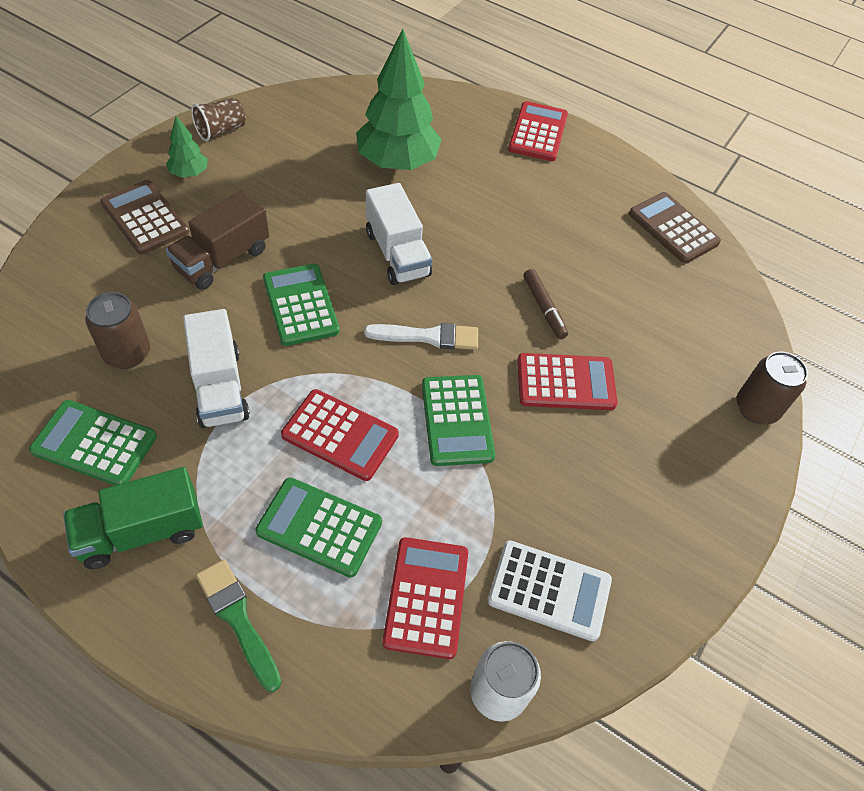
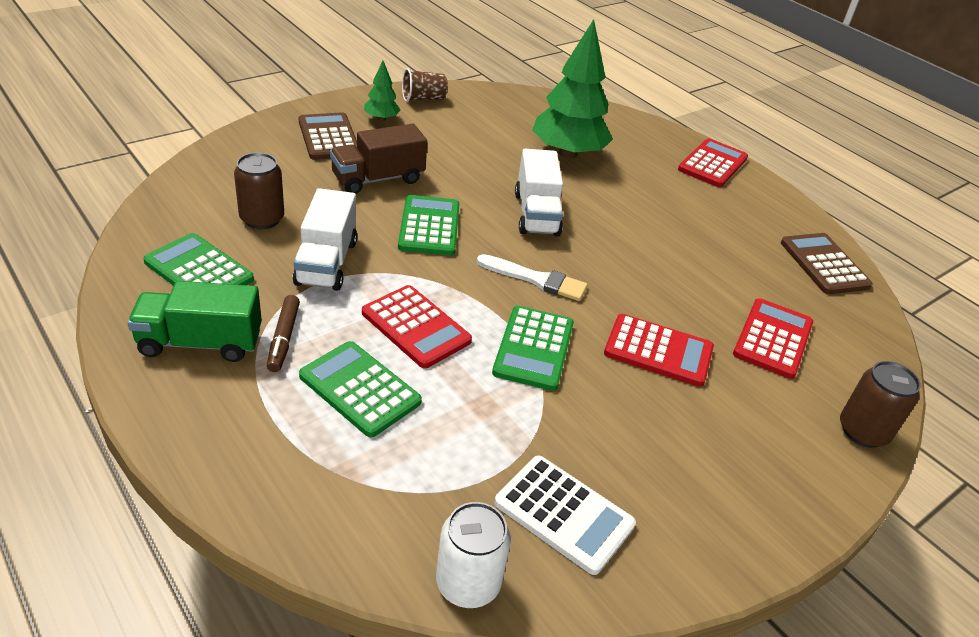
camera: 20 degrees right, 15 degrees down
(238, 619) = (246, 435): green brush -> none
(426, 597) = (434, 477): red calculator -> red calculator (773, 339)
(544, 308) = (661, 289): brown marker -> brown marker (283, 338)

